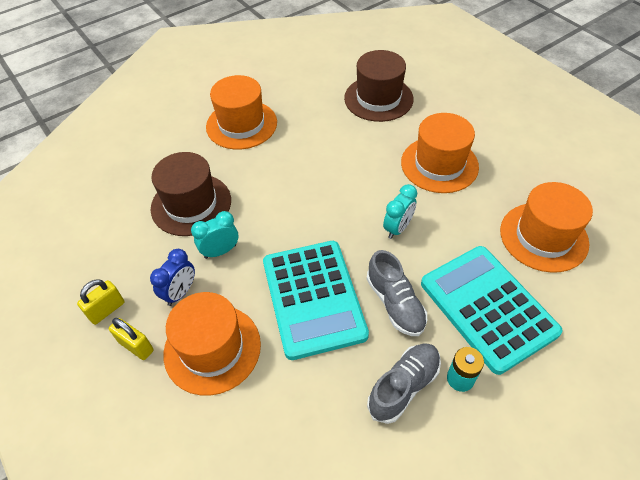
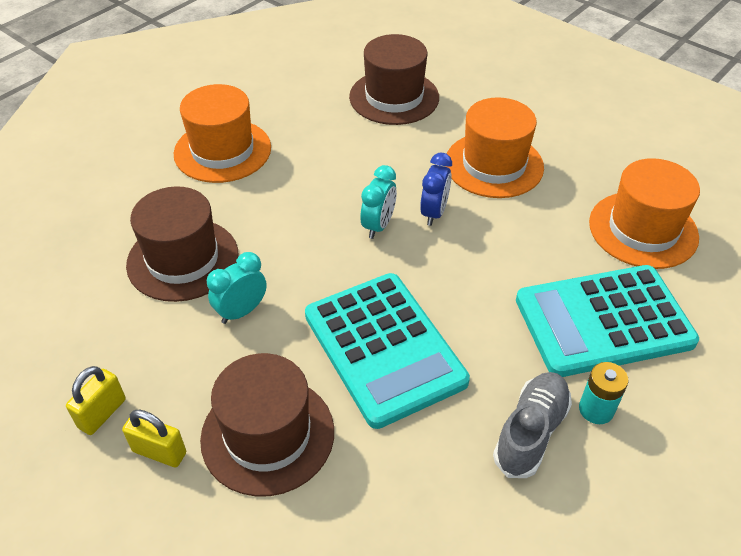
camera: 15 degrees left, 5 degrees down
(180, 292) = (201, 372): blue clock -> blue clock (434, 213)
(212, 348) = (267, 435): orange hat -> brown hat
(395, 303) = (490, 336): grey shoe -> none
(397, 228) = (465, 247): turquoise clock -> turquoise clock (378, 226)
(488, 307) = (603, 321): turquoise calculator -> turquoise calculator turned 60 degrees counterclockwise

